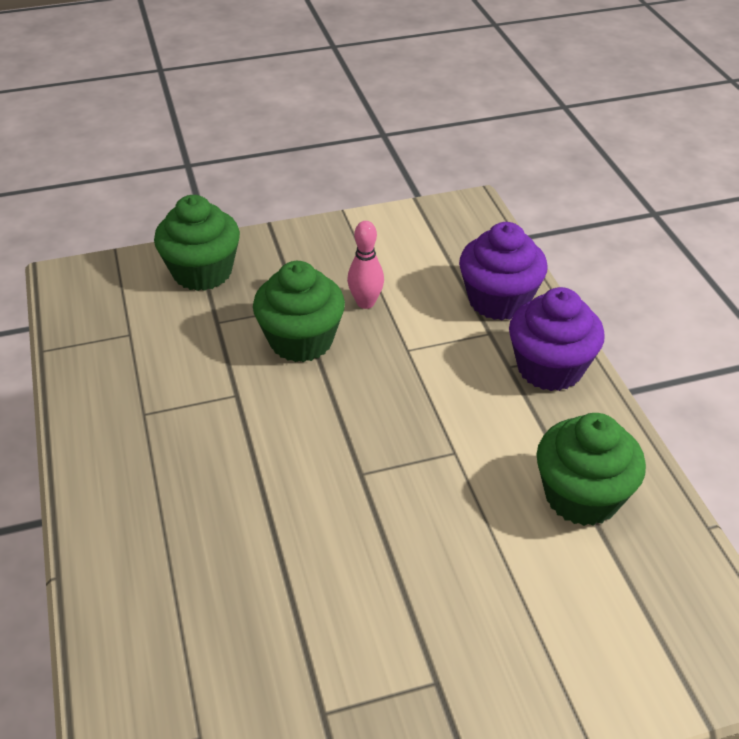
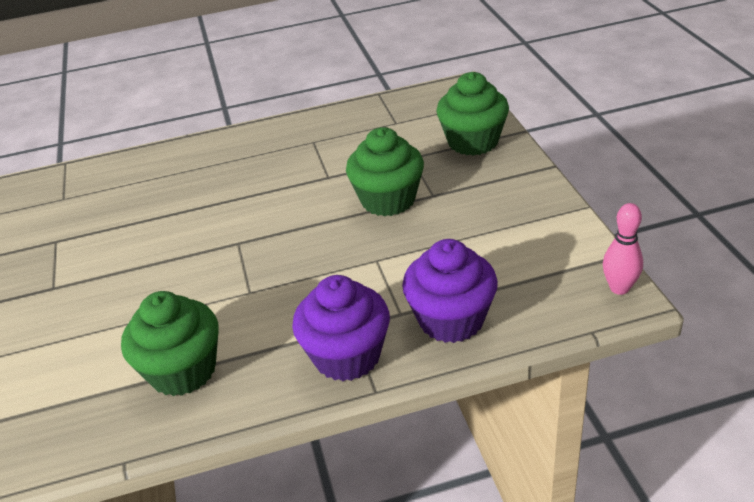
camera: 95 degrees right, 5 degrees down
(365, 303) = (440, 231): pink bowling pin -> pink bowling pin (619, 288)

